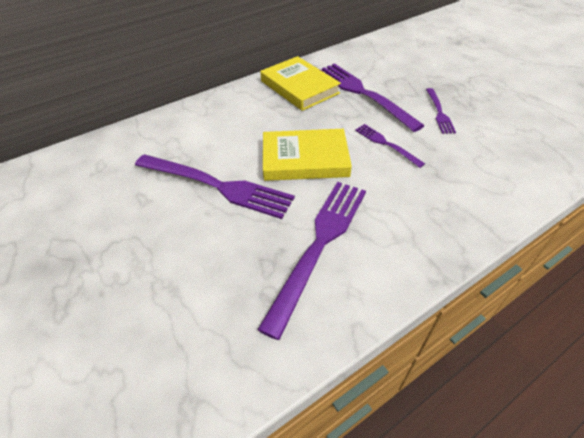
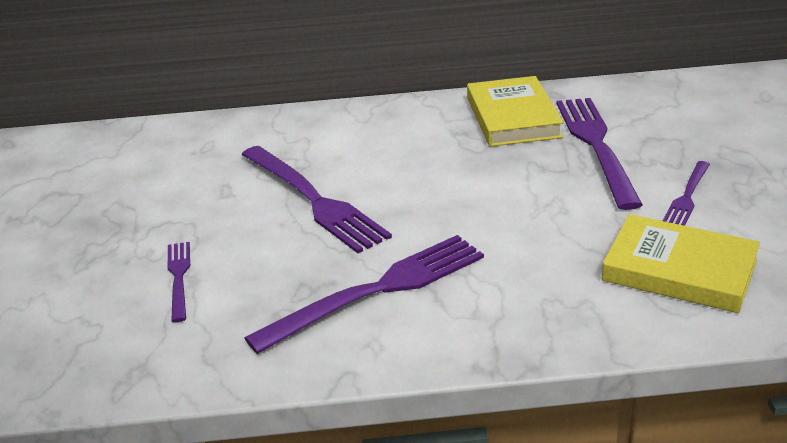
camera: 30 degrees right, 15 degrees down
(305, 159) = (442, 201): yellow book -> yellow book (679, 270)
(385, 144) = (566, 213): purple fork -> purple fork (179, 277)

